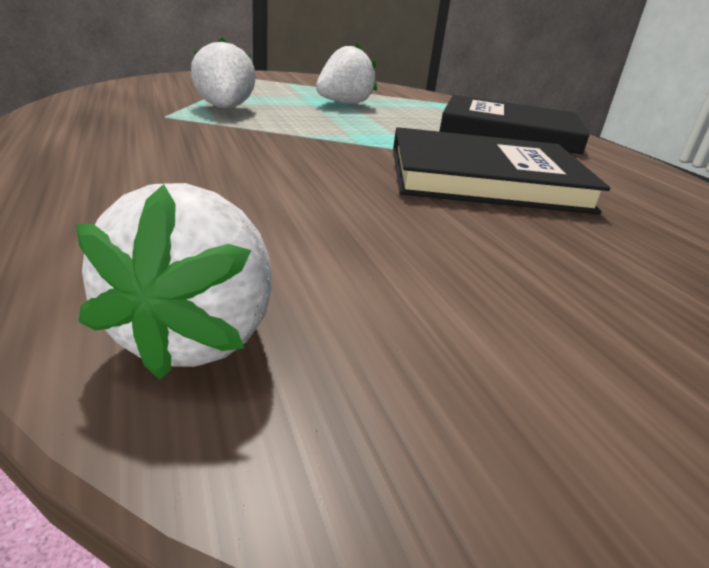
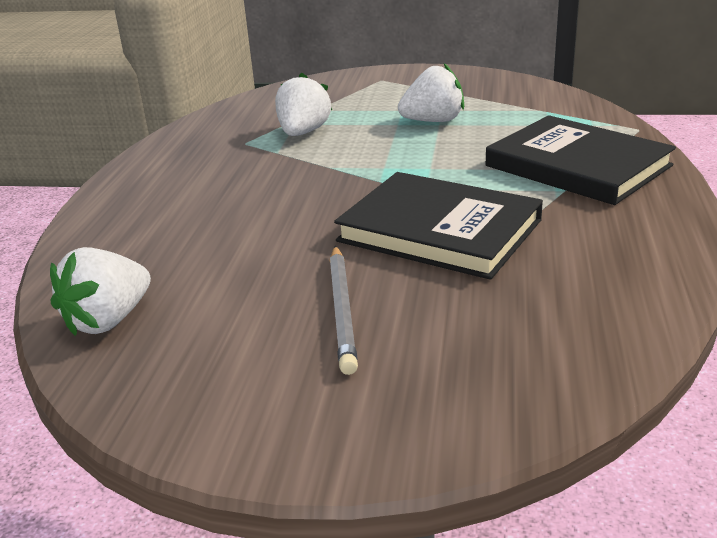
camera: 35 degrees right, 0 degrees up
(519, 262) = (342, 310): none -> grey pencil

